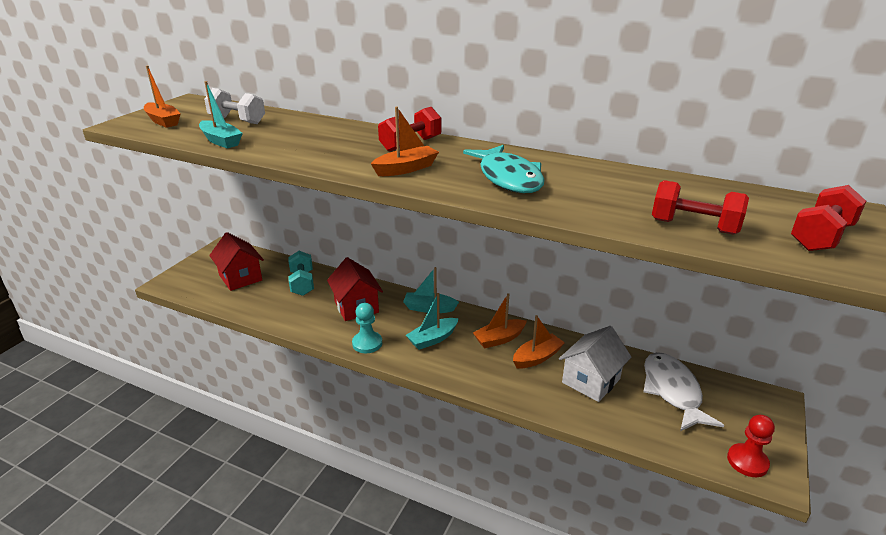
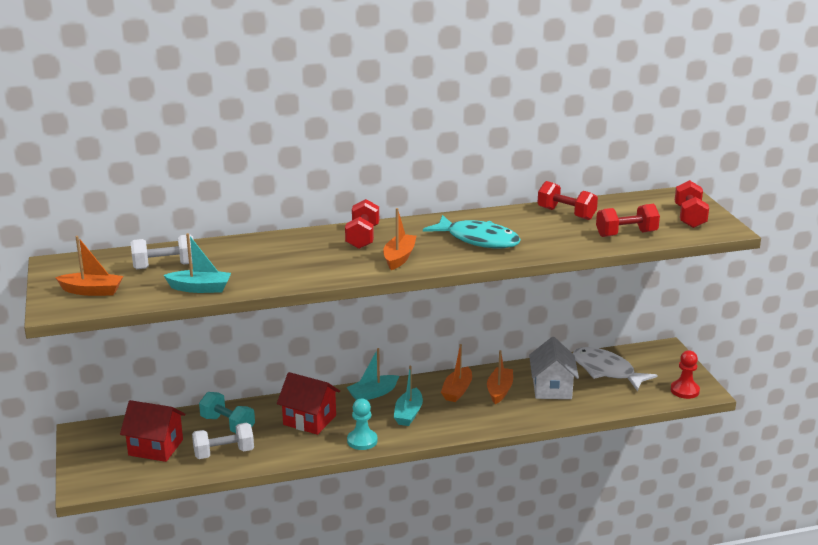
camera: 40 degrees left, 5 degrees down
(269, 303) = (224, 453): none -> white dumbbell
(650, 184) = (566, 214): none -> red dumbbell

